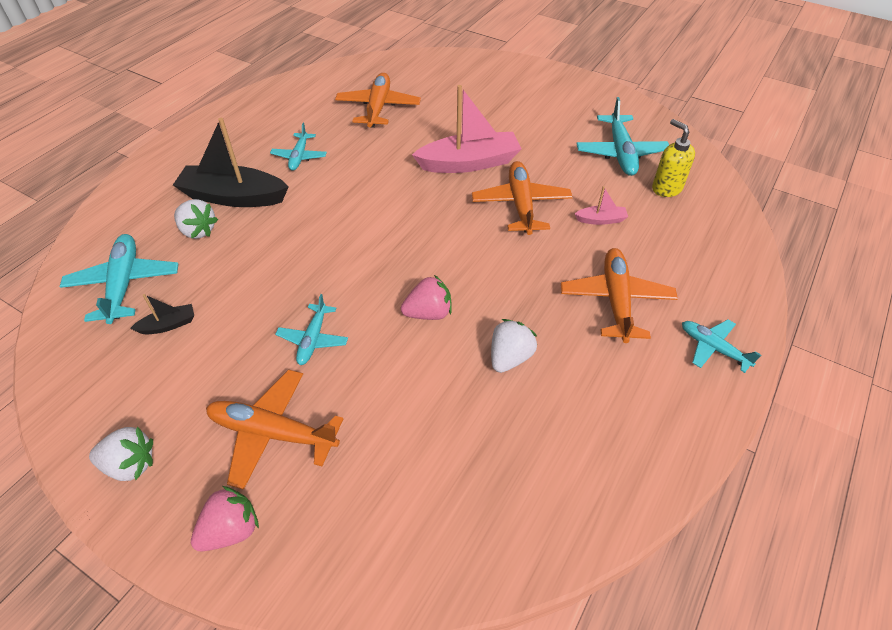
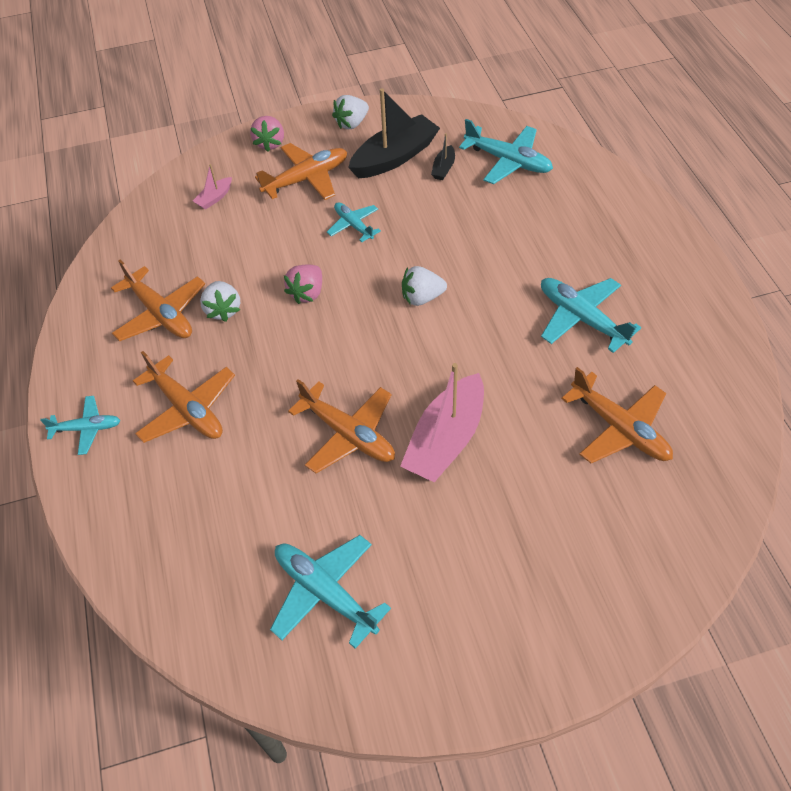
camera: 135 degrees right, 5 degrees up
(198, 231) = (532, 215): white strawberry -> white strawberry (422, 297)
(234, 197) = (559, 251): black boat -> black boat (394, 157)
(299, 157) = (581, 318): turquoise plane -> turquoise plane, size x1.64
(567, 402) = (161, 314): none -> orange plane
(601, 220) = (265, 478): pink boat -> pink boat (214, 198)
(666, 188) = (237, 578): yellow soap dispenser -> none

